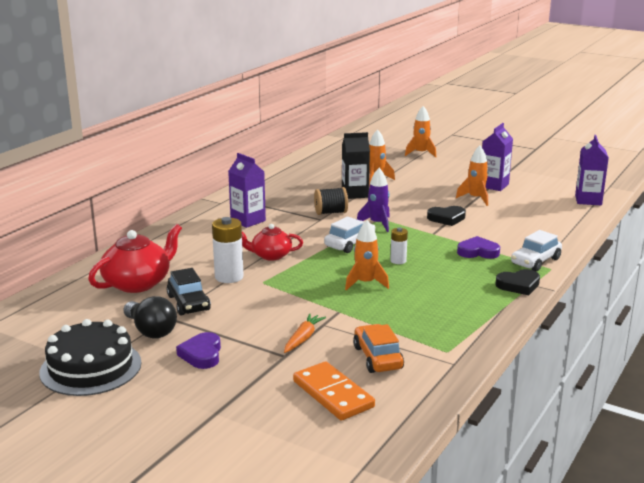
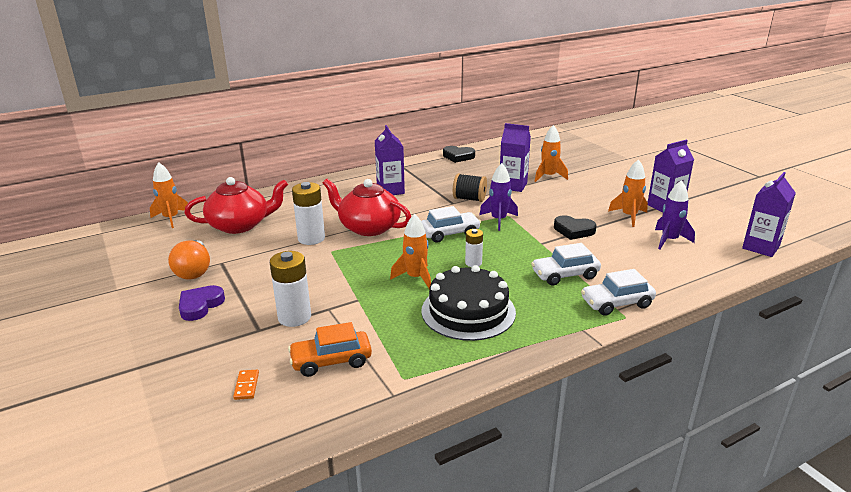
camera: 30 degrees right, 5 degrees up
(91, 367) = (114, 290): black cake -> black cake (468, 311)
(151, 331) = (194, 271): black light bulb -> orange light bulb
(188, 303) = (251, 254): black car -> none
(270, 255) = (368, 227): red teapot -> red teapot, size x1.59
(303, 338) = (294, 317): orange carrot -> white battery
(333, 394) = (246, 386): orange domino -> orange domino, size x0.43
(355, 194) = (513, 185): black carton -> purple carton
(377, 358) = (331, 361): orange car -> orange car turned 120 degrees counterclockwise
(421, 153) = (624, 158): orange rocket -> orange rocket (171, 218)
(478, 252) = (565, 275): purple heart -> white car
(518, 285) = (566, 326): black heart -> black heart (458, 156)
(523, 209) = (669, 240): none -> purple rocket

